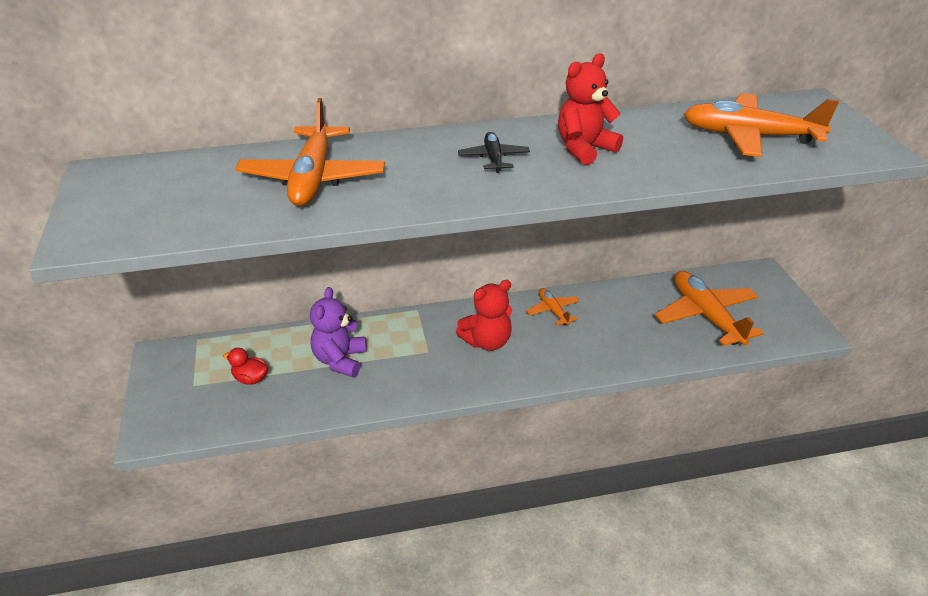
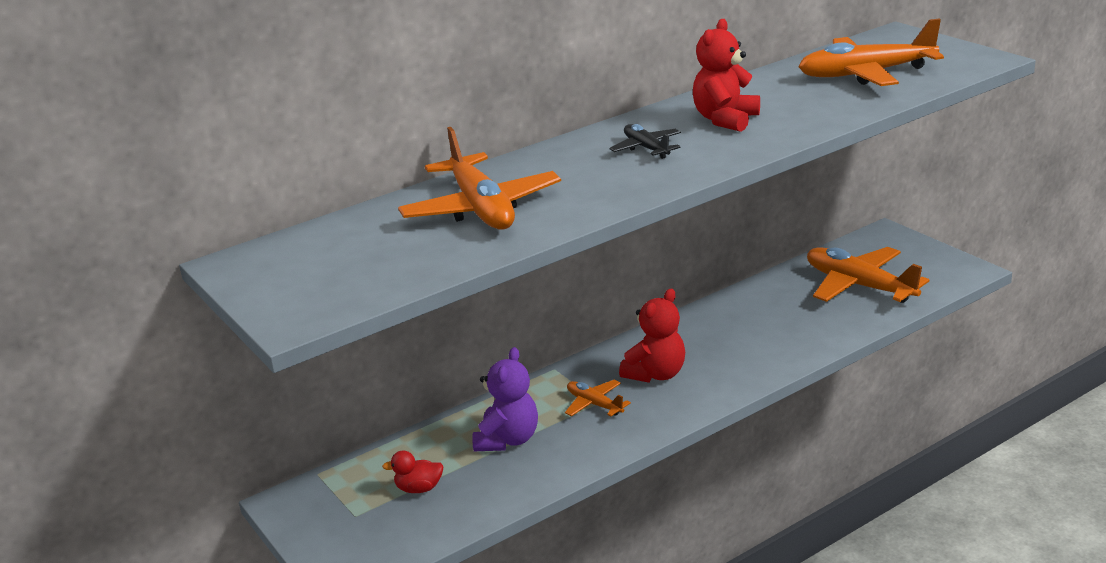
camera: 20 degrees left, 10 degrees down
(340, 360) = (508, 440): purple teddy bear -> purple teddy bear turned 150 degrees counterclockwise
(553, 311) = (702, 326): orange plane -> orange plane (594, 404)

